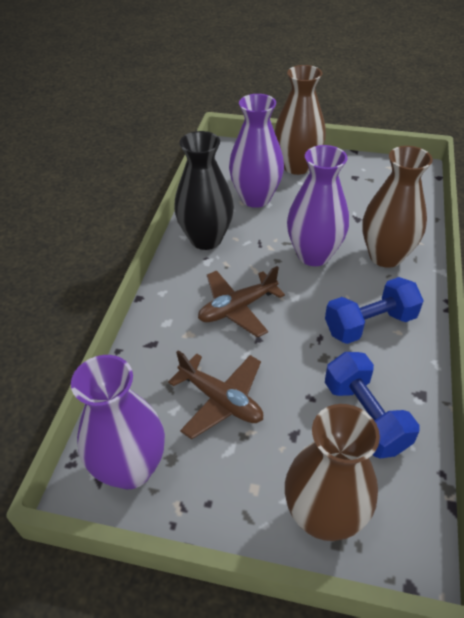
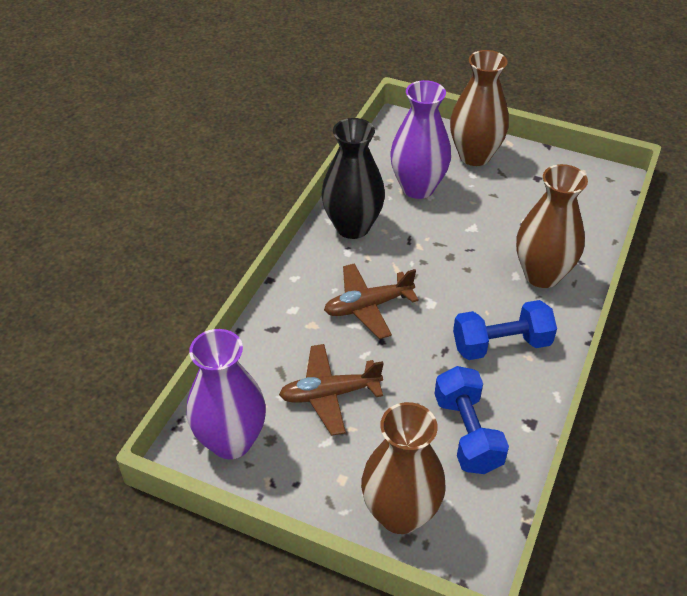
camera: 10 degrees right, 0 degrees up
(221, 400) = (329, 394): brown plane -> brown plane turned 120 degrees clockwise
(313, 255) = (464, 261): purple vase -> none

